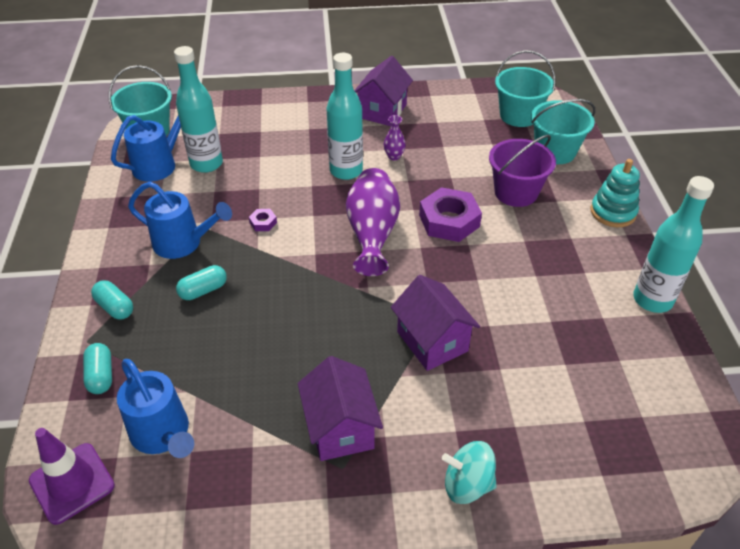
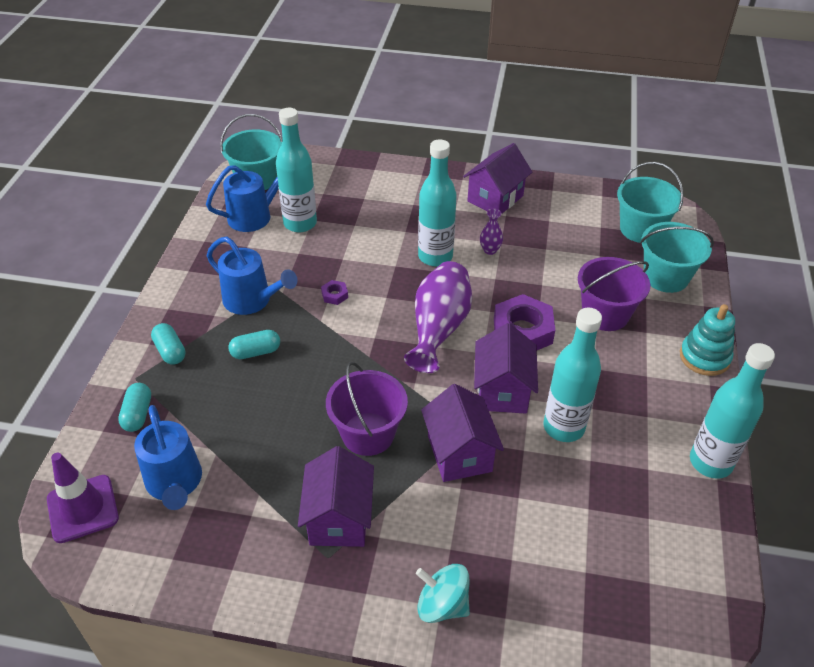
camera: 15 degrees right, 0 degrees up
(340, 343) = (368, 434): none -> purple bucket
(450, 277) = (502, 390): none -> purple house
(517, 297) = (563, 427): none -> turquoise bottle

